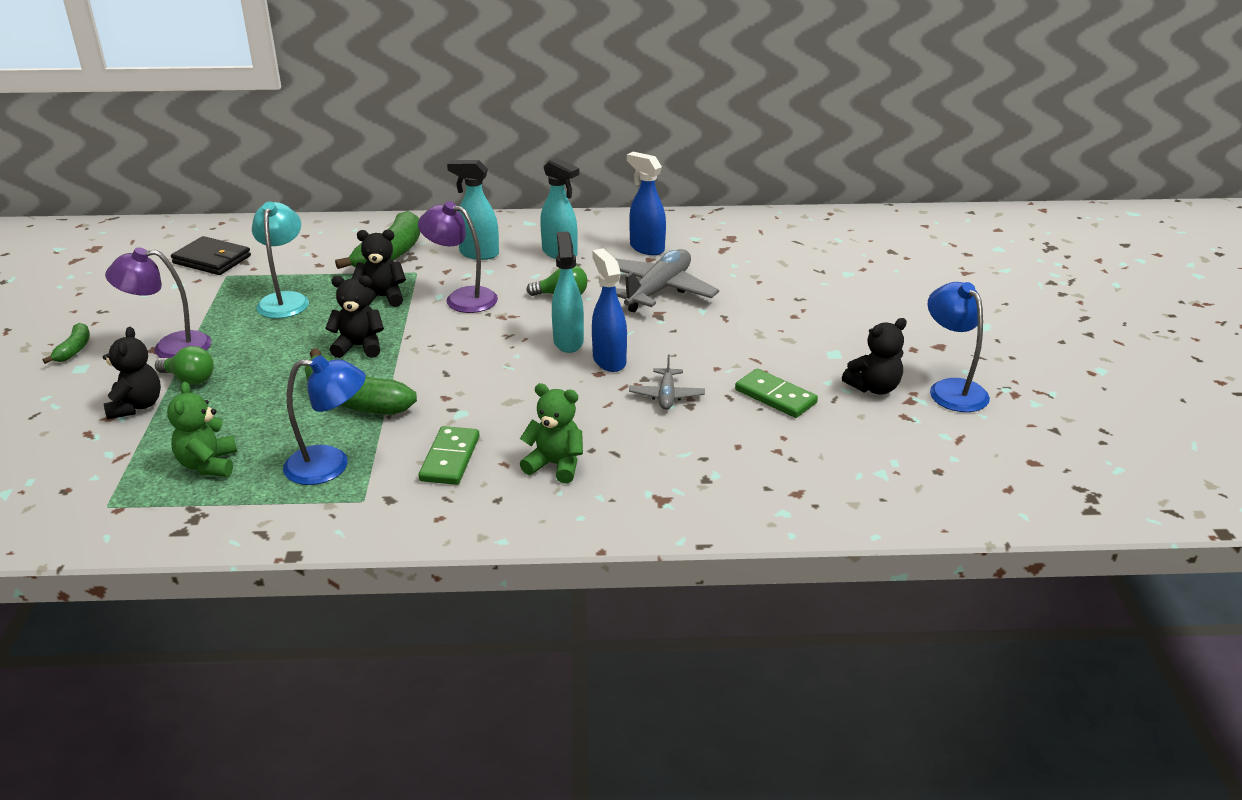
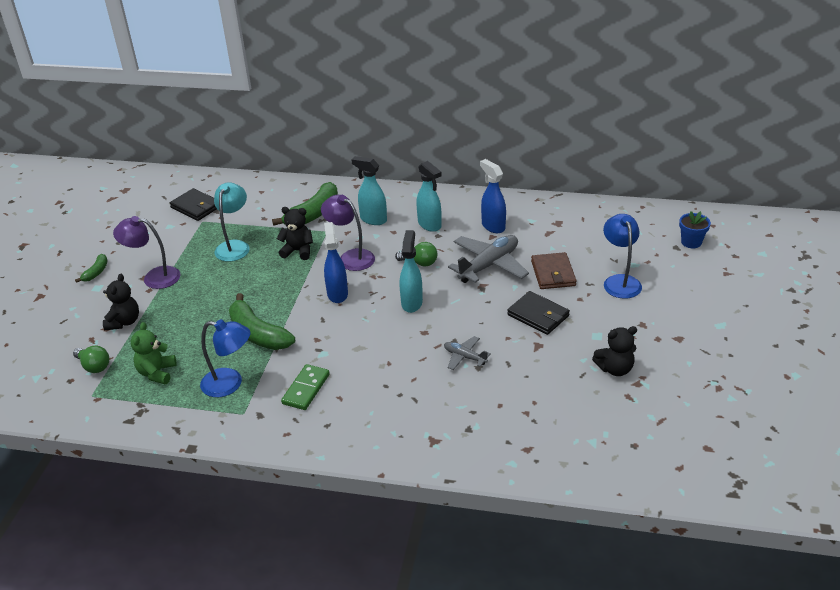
camera: 15 degrees right, 5 degrees up
(189, 379) = (160, 304): green light bulb -> green light bulb (94, 366)
(359, 347) = (272, 291): black teddy bear -> none
(555, 465) = (372, 403): green teddy bear -> none
(609, 360) = (434, 322): blue spray bottle -> blue spray bottle (337, 294)
(666, 396) = (464, 357): grey plane -> grey plane turned 105 degrees clockwise
(747, 292) = (553, 273): none -> brown wallet
(747, 339) = (538, 315): none -> black wallet
(775, 396) = (541, 367): green domino -> none
(907, 244) = (691, 242): none -> blue flower pot
(951, 389) = (672, 377): blue lamp -> blue lamp (620, 281)

